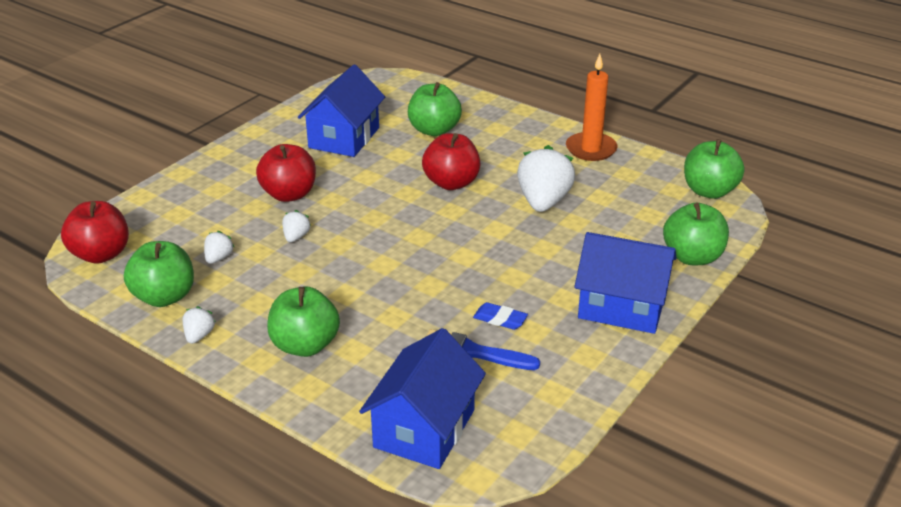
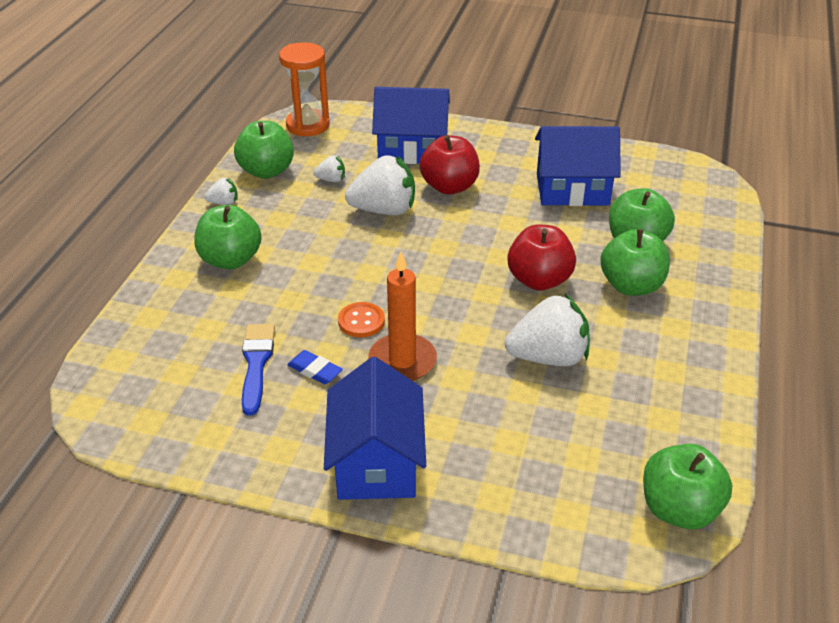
camera: 70 degrees right, 5 degrees up
(101, 254) = (308, 125): red apple -> orange hourglass
(296, 237) = (384, 210): white strawberry -> white strawberry, size x2.13
(424, 428) = (140, 358): blue house -> blue house (412, 149)
(449, 281) = (361, 321): none -> orange button
(500, 319) = (315, 370): blue eraser -> blue eraser turned 60 degrees counterclockwise
(591, 149) = (696, 374): orange candle -> orange candle (402, 361)
(692, 257) = (510, 513): green apple -> green apple (631, 286)

